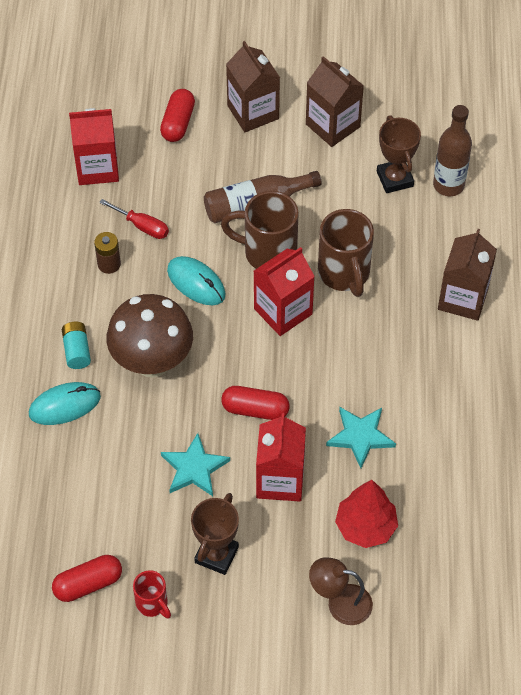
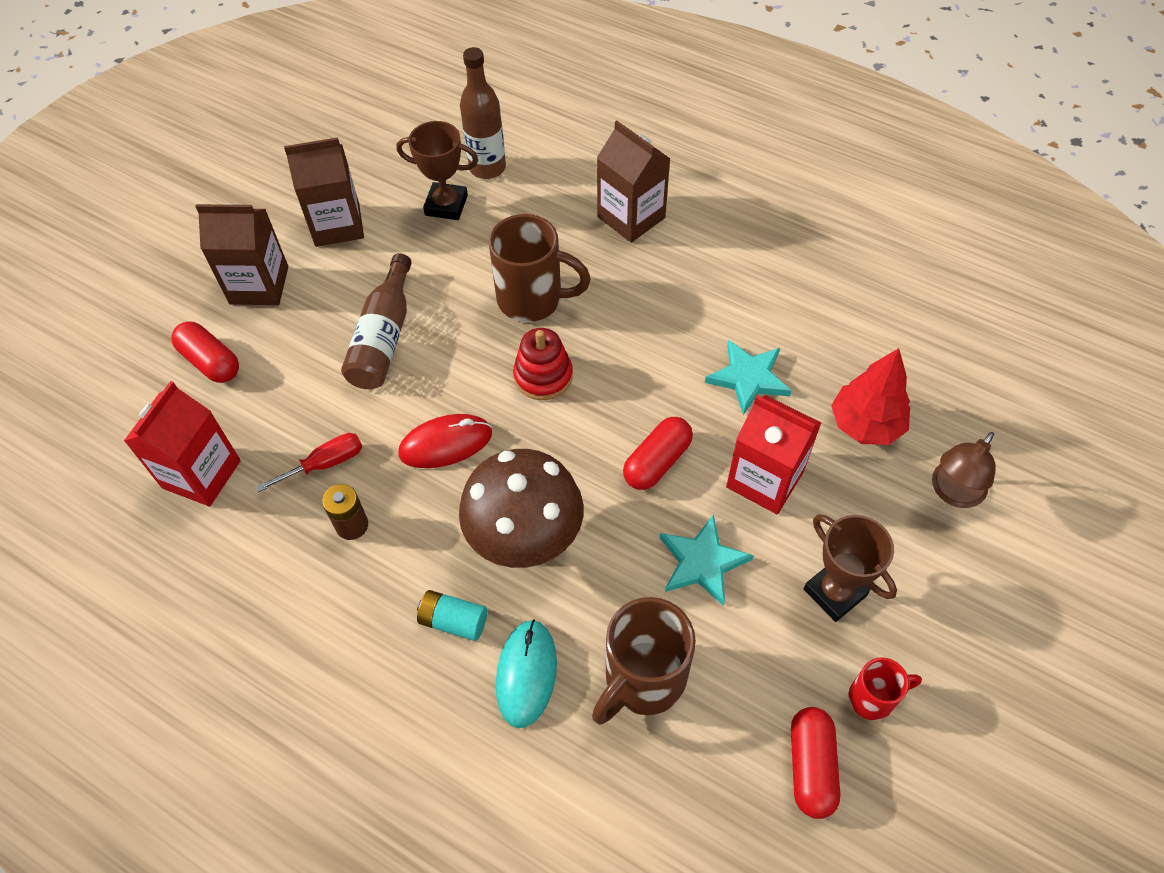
camera: 60 degrees left, 0 degrees up
(196, 283) = (445, 443): turquoise mouse -> red mouse
(267, 252) = (455, 355): brown mug -> brown mug (642, 680)
(283, 311) = (543, 376): red carton -> red stacking toy

